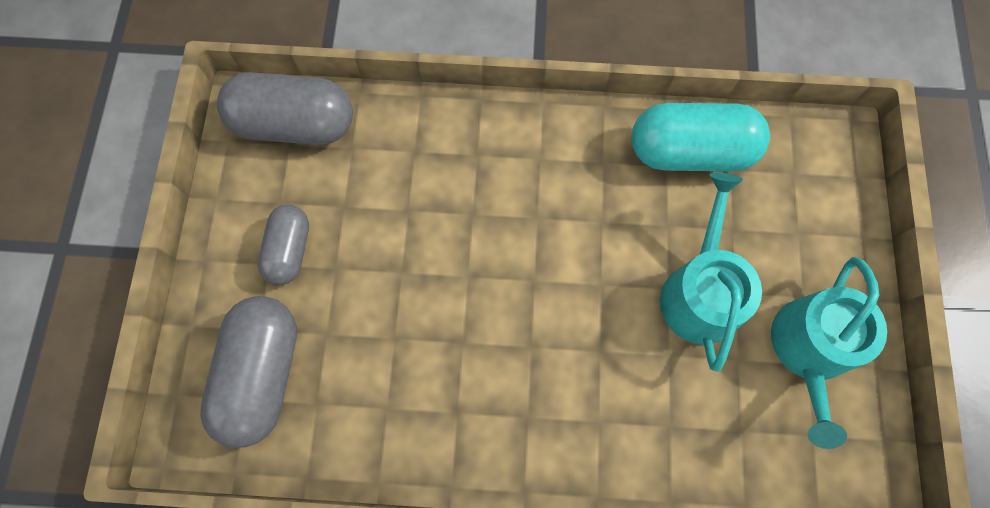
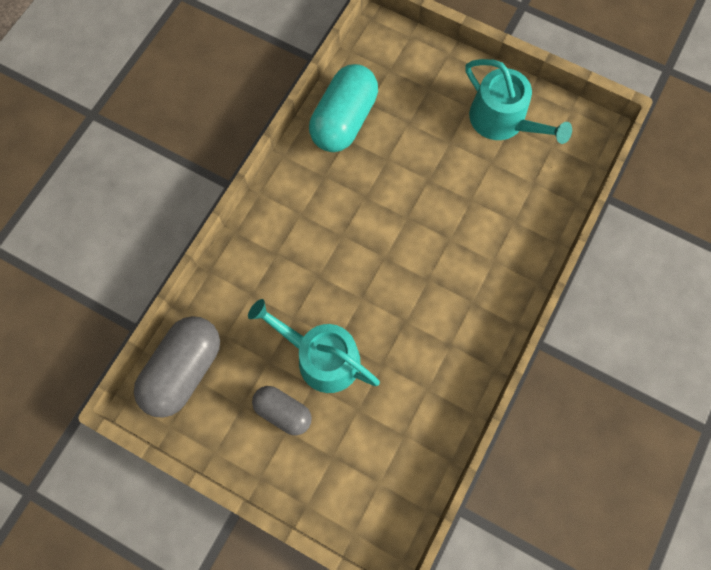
camera: 65 degrees left, 0 degrees up
(262, 374) = (366, 465): grey capsule -> none
(700, 291) = (439, 162): turquoise watering can -> turquoise watering can (321, 357)

